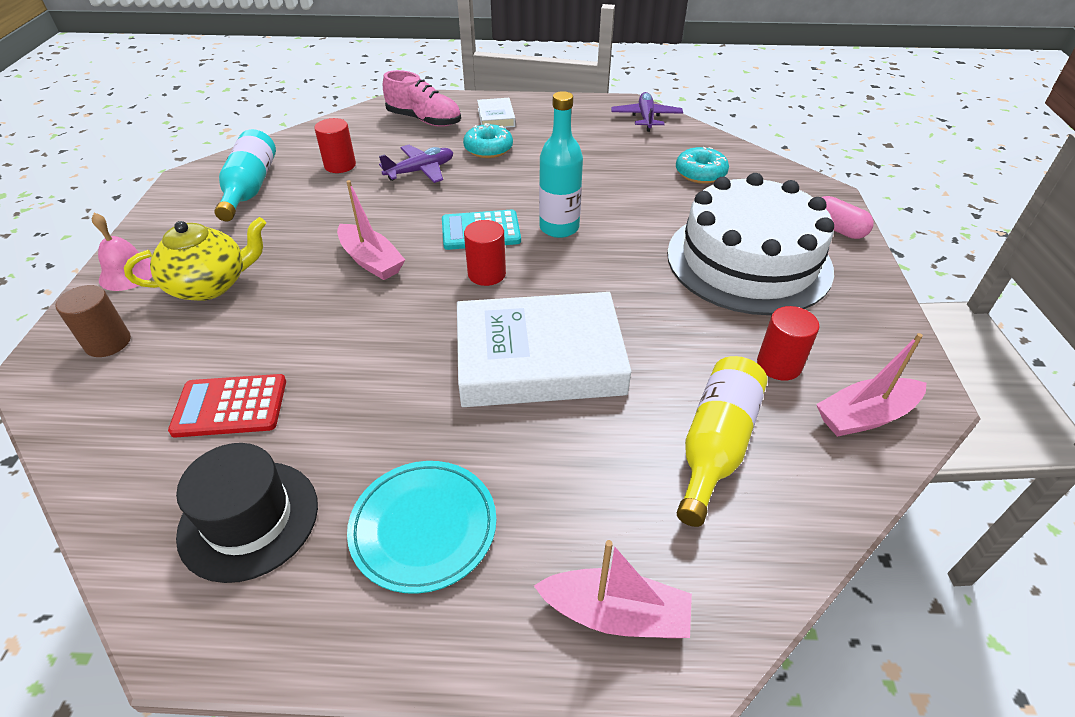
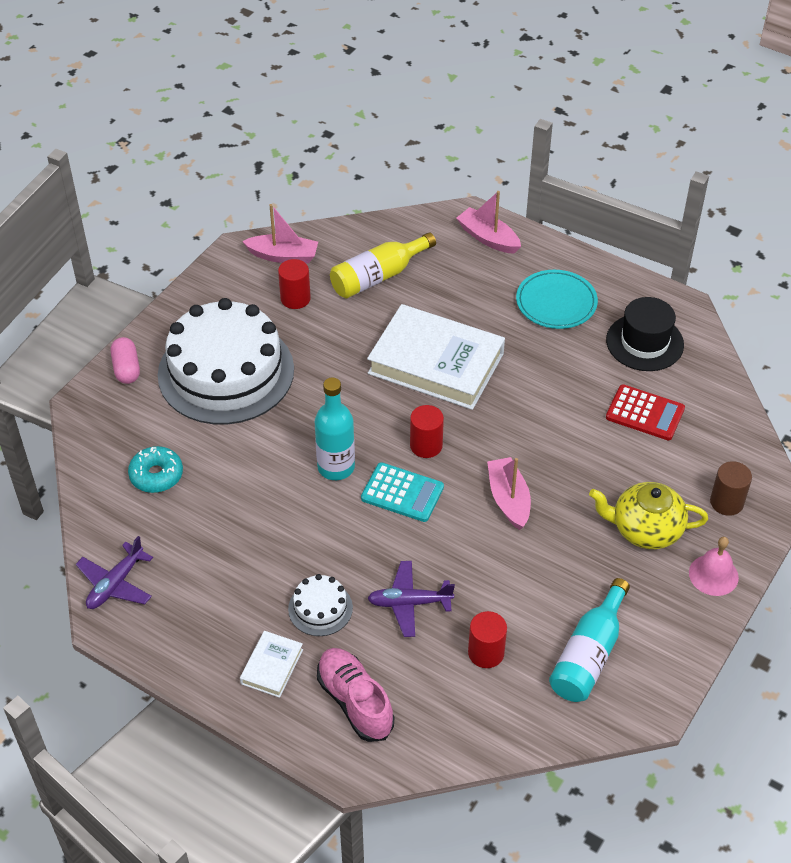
camera: 150 degrees left, 5 degrees up
(488, 149) = (320, 608): turquoise donut -> white cake

